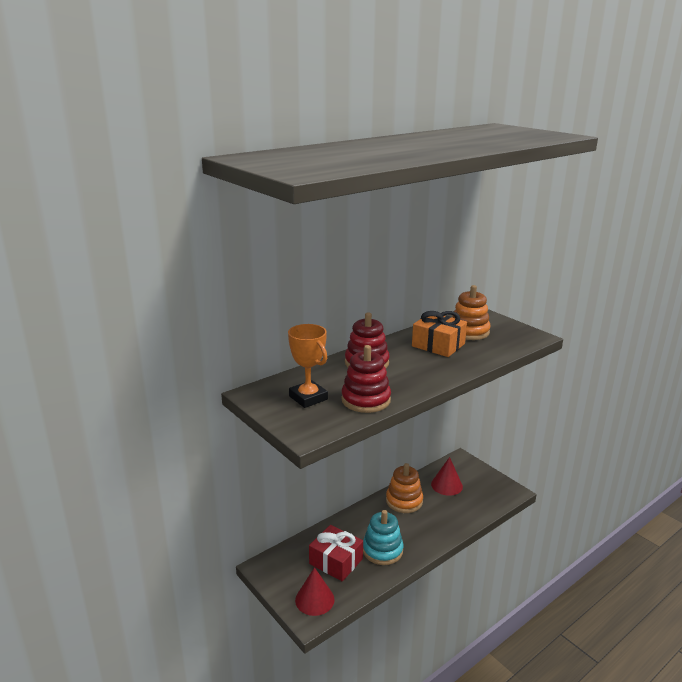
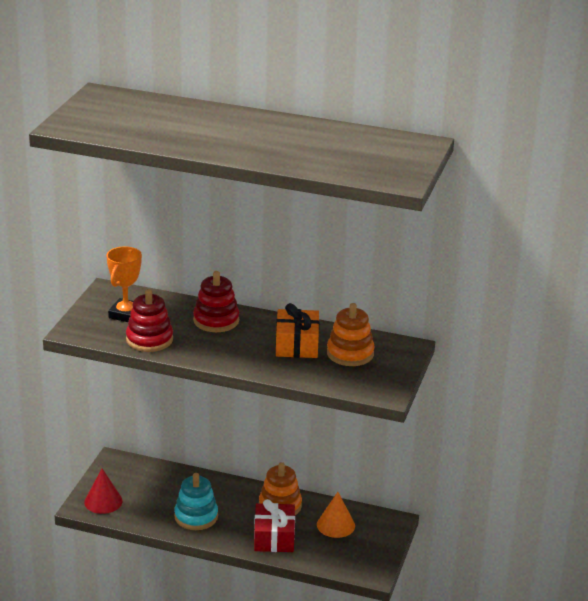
camera: 55 degrees right, 5 degrees up
(336, 561) = (157, 495): red gift -> red gift (274, 537)
(446, 485) = (335, 525): red cone -> orange cone

